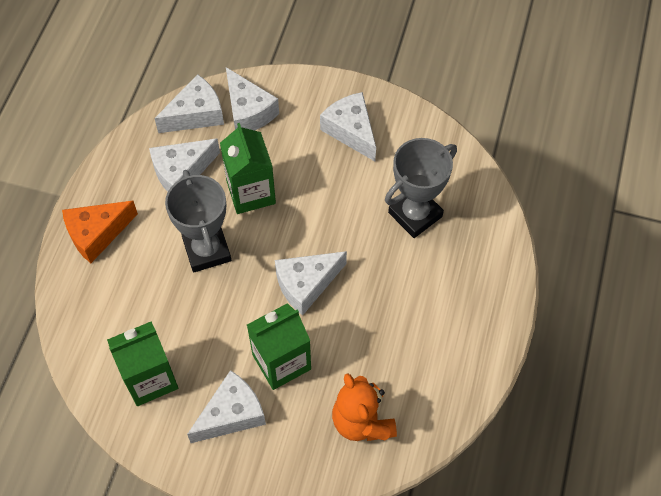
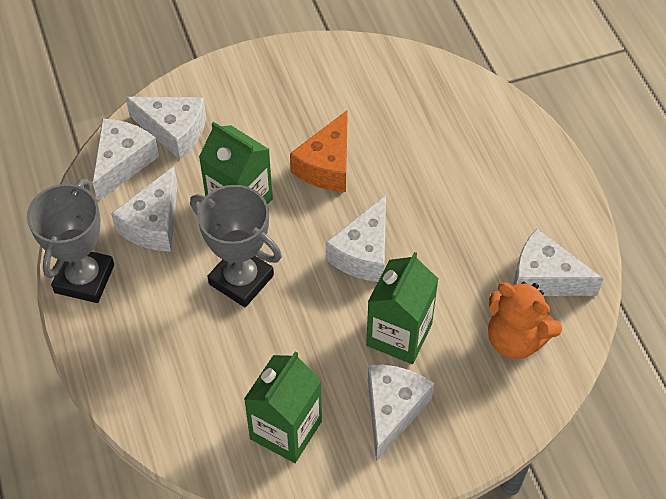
camera: 35 degrees left, 5 degrees down
(97, 234) = (114, 331): orange cheese -> orange cheese (326, 165)
(351, 131) = (289, 94): white cheese -> white cheese (545, 278)
(415, 214) = (410, 134): grey trophy -> grey trophy (84, 278)

